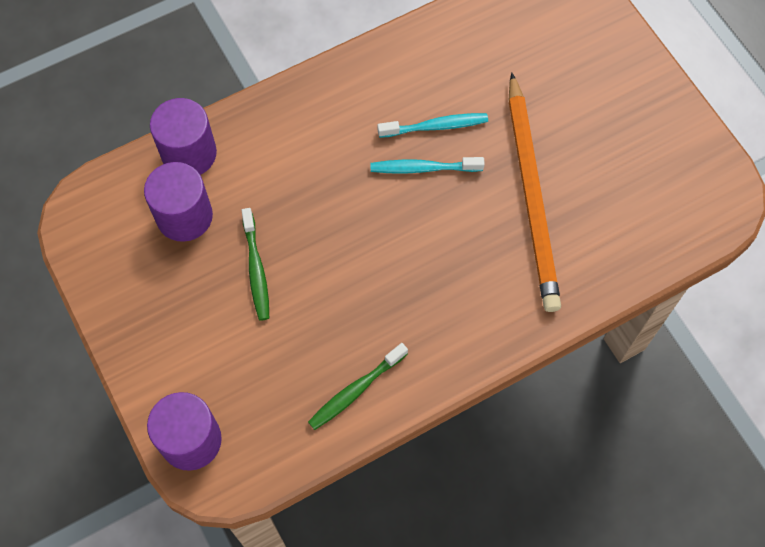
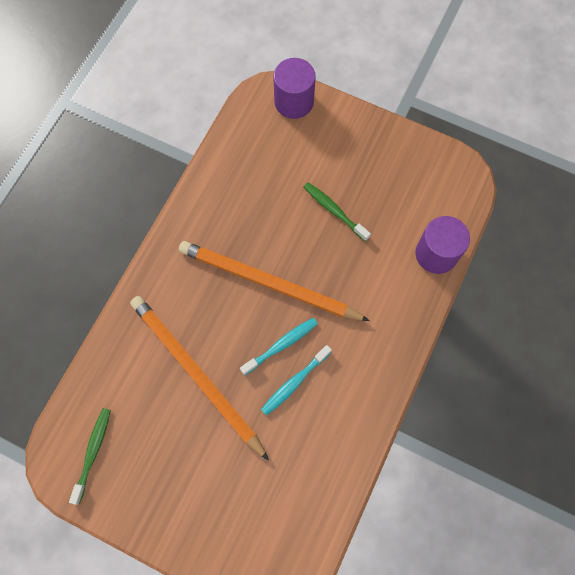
camera: 145 degrees right, 5 degrees up
(184, 216) = (403, 214): purple cylinder -> none
(355, 390) = (224, 181): green toothbrush -> green toothbrush (93, 452)
(390, 238) = (268, 283): none -> orange pencil

